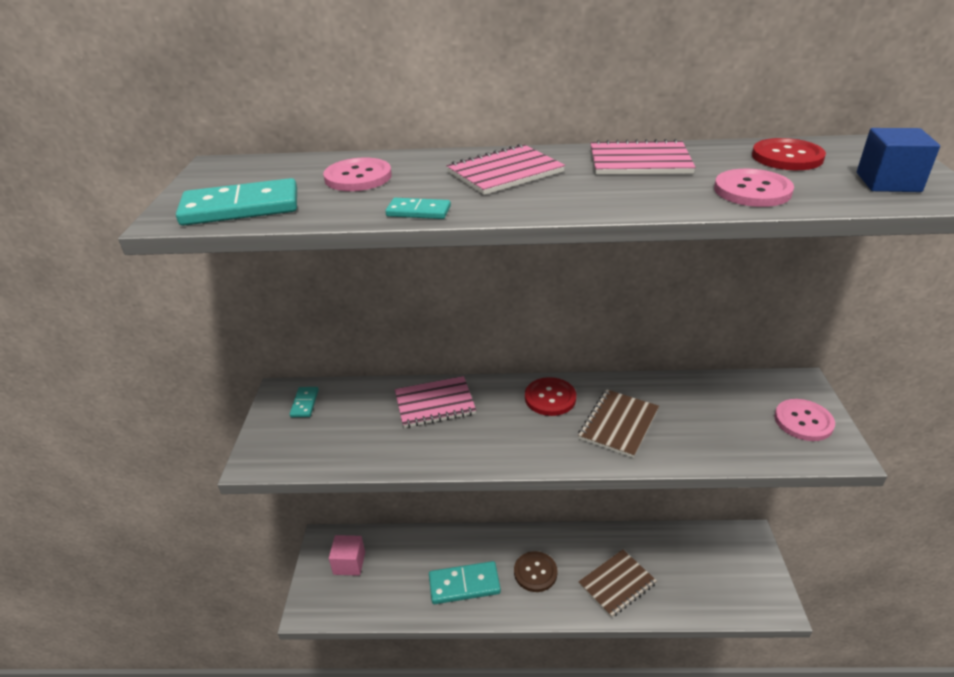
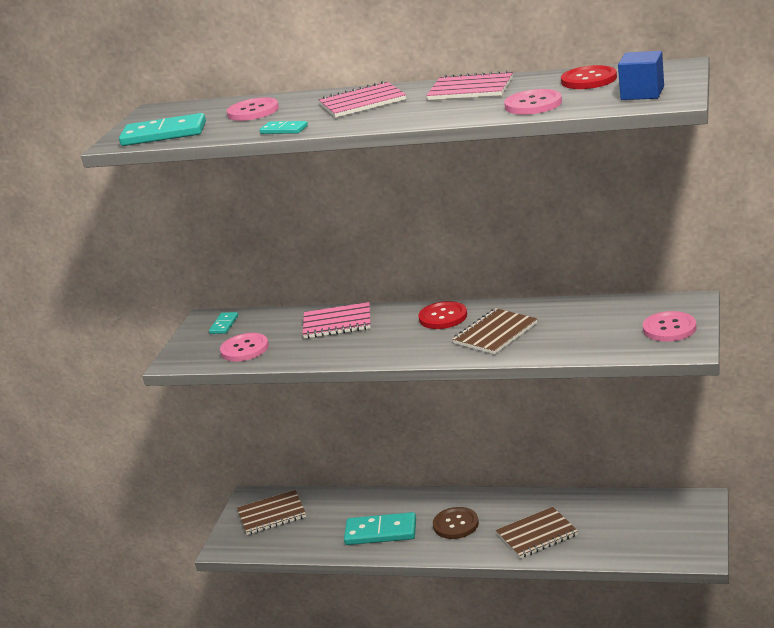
camera: 15 degrees right, 10 degrees down
(337, 443) = (244, 349): none -> pink button
(349, 563) = (272, 514): pink cube -> brown notebook

